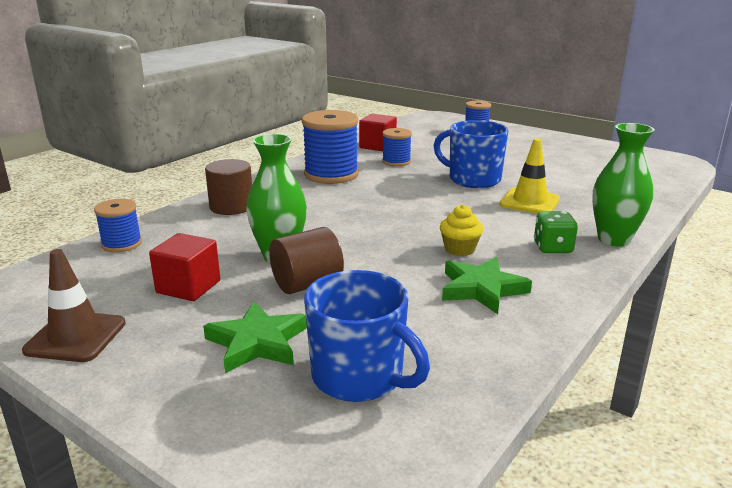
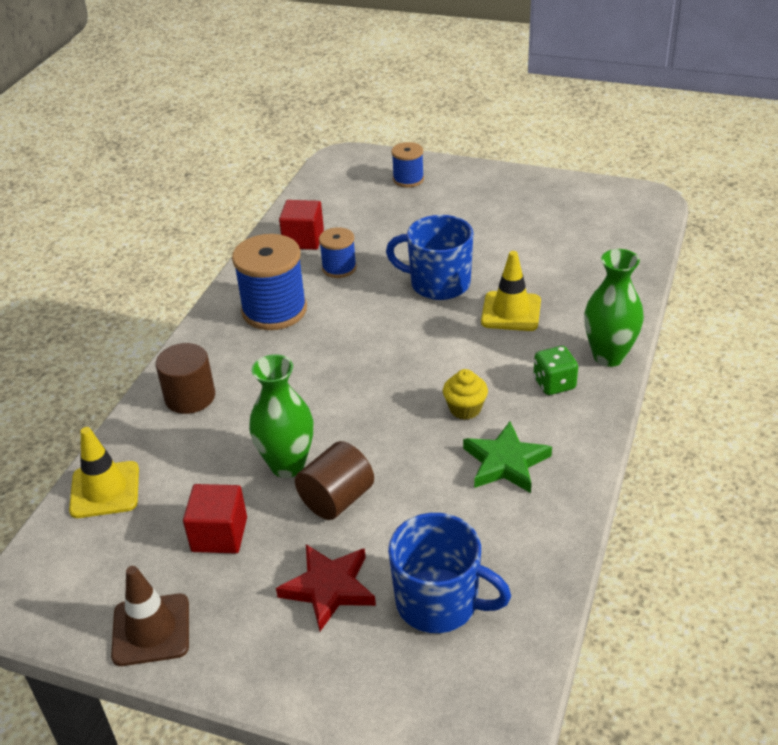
camera: 15 degrees left, 15 degrees up
(122, 244) = (105, 490): blue spool -> yellow traffic cone
(257, 342) = (329, 588): green star -> red star

